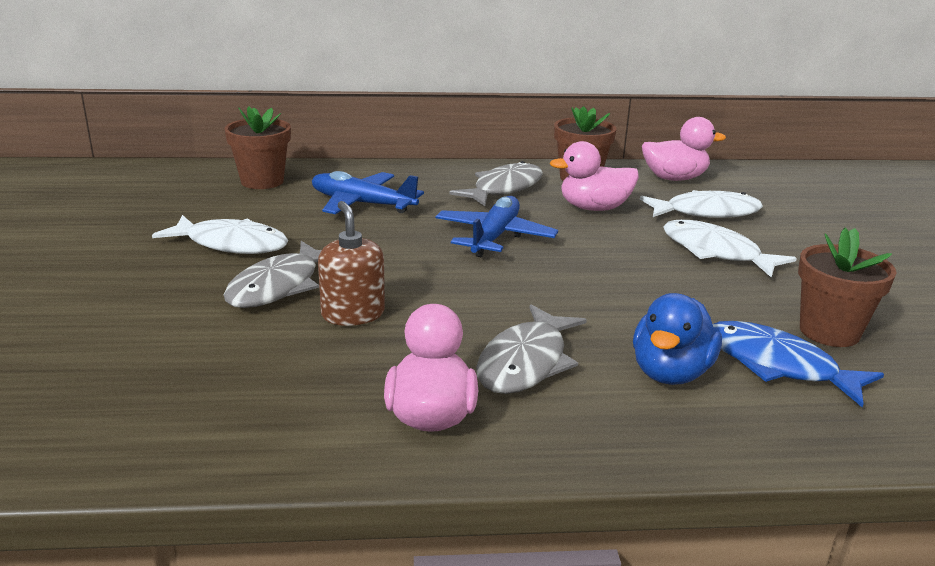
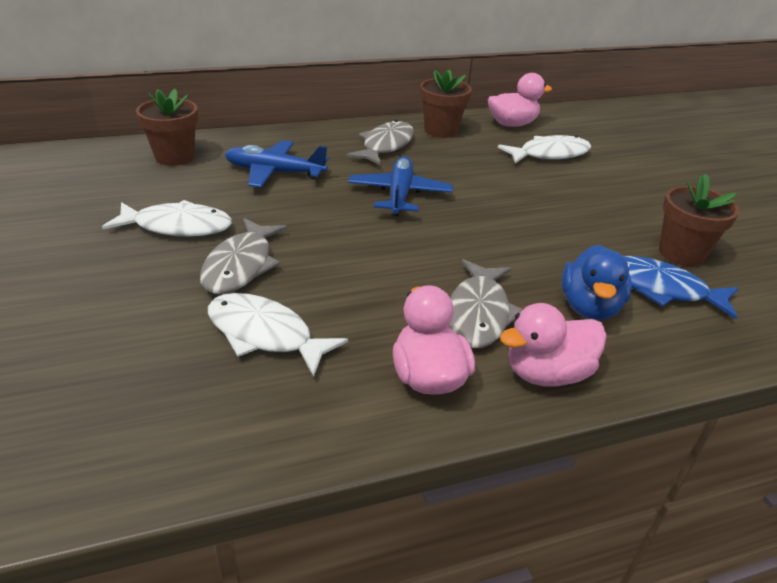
camera: 15 degrees left, 10 degrees up
(353, 314) = (318, 285): brown soap dispenser -> none
(594, 208) = (464, 158): pink duck -> pink duck (546, 373)
(715, 252) = (572, 190): white fish -> white fish (265, 334)

